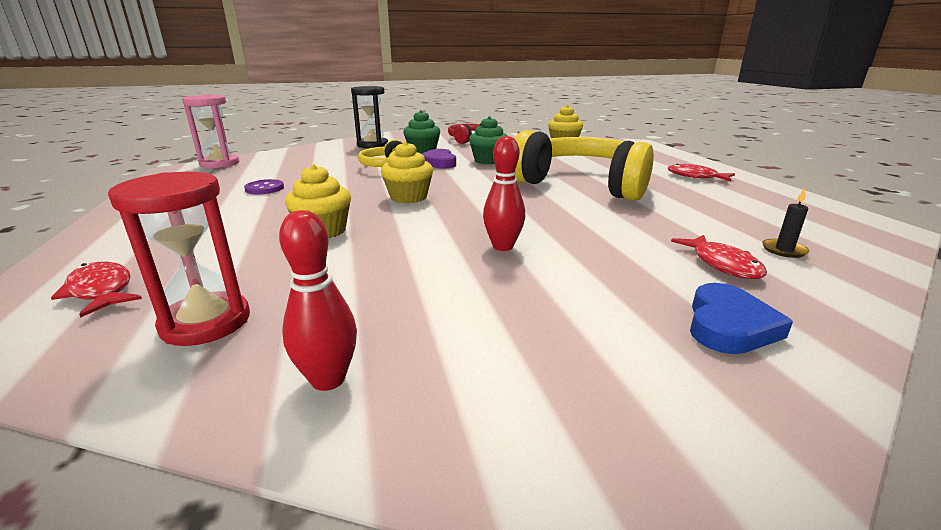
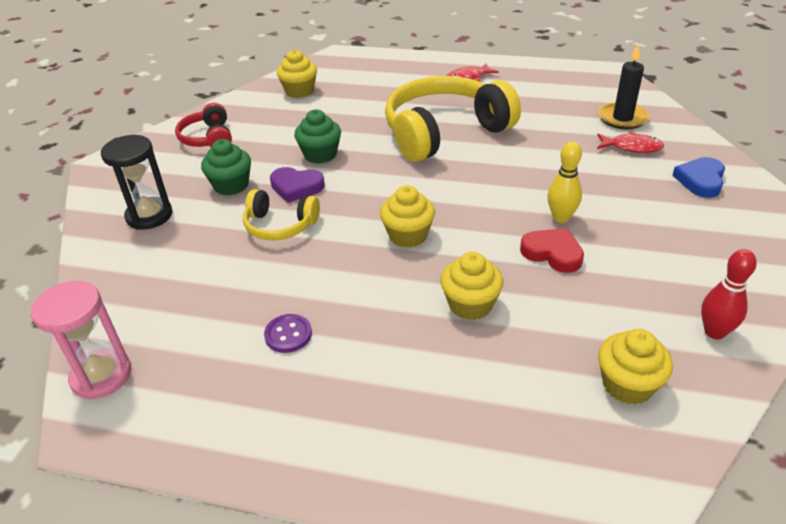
camera: 60 degrees left, 15 degrees up
(101, 291) = (543, 455): red fish -> none
(206, 322) = (627, 384): red hourglass -> yellow cupcake
(432, 251) = (552, 253): none -> red heart
(503, 246) = (561, 217): red bowling pin -> yellow bowling pin
(729, 325) = (700, 180): blue heart -> blue heart turned 120 degrees counterclockwise
(784, 250) = (622, 118): black candle -> black candle, size x1.87

